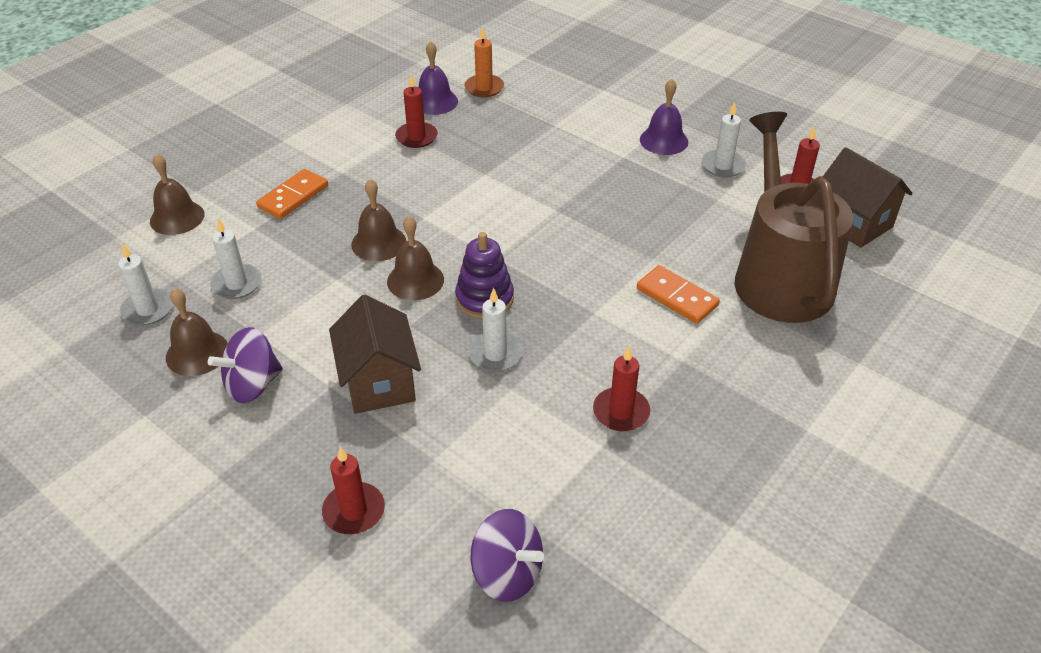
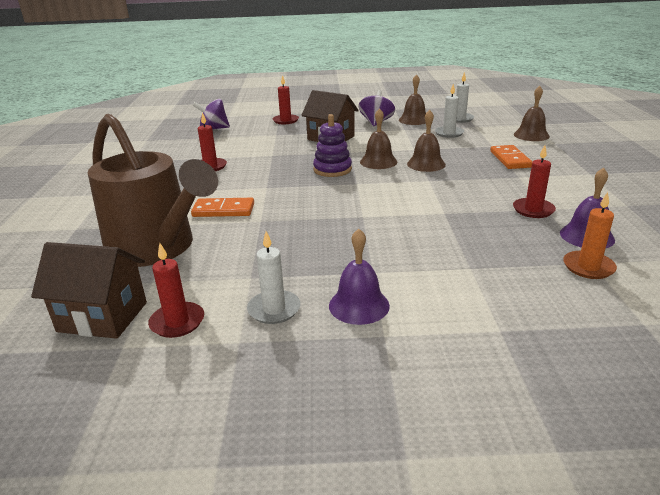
camera: 140 degrees right, 15 degrees down
(495, 354) = (295, 159): white candle -> none

